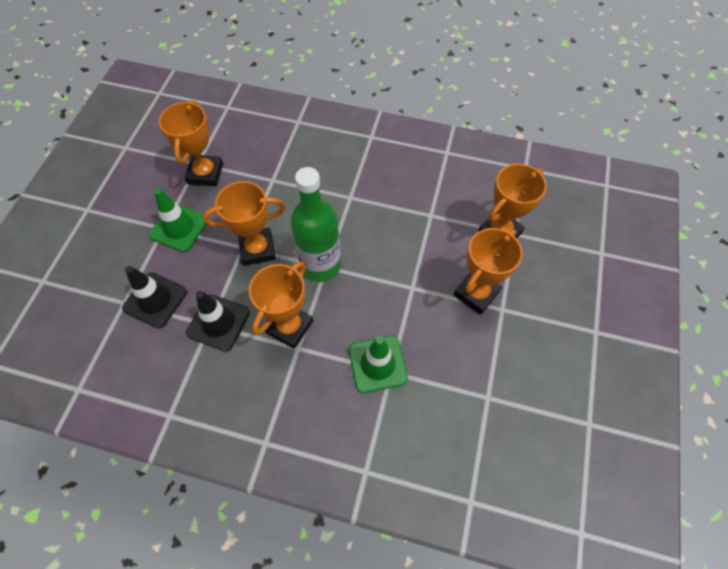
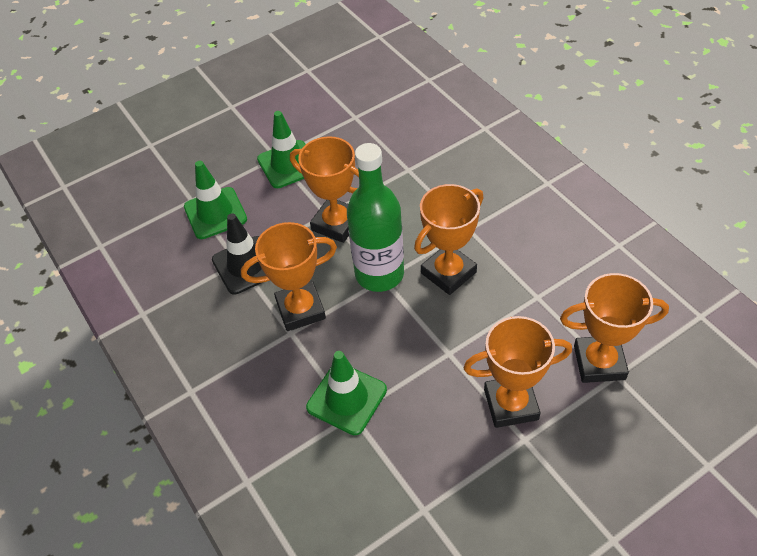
camera: 45 degrees right, 10 degrees down
(155, 300) = (215, 213): black traffic cone -> green traffic cone
(205, 173) = (353, 130): orange trophy -> orange trophy (448, 272)

